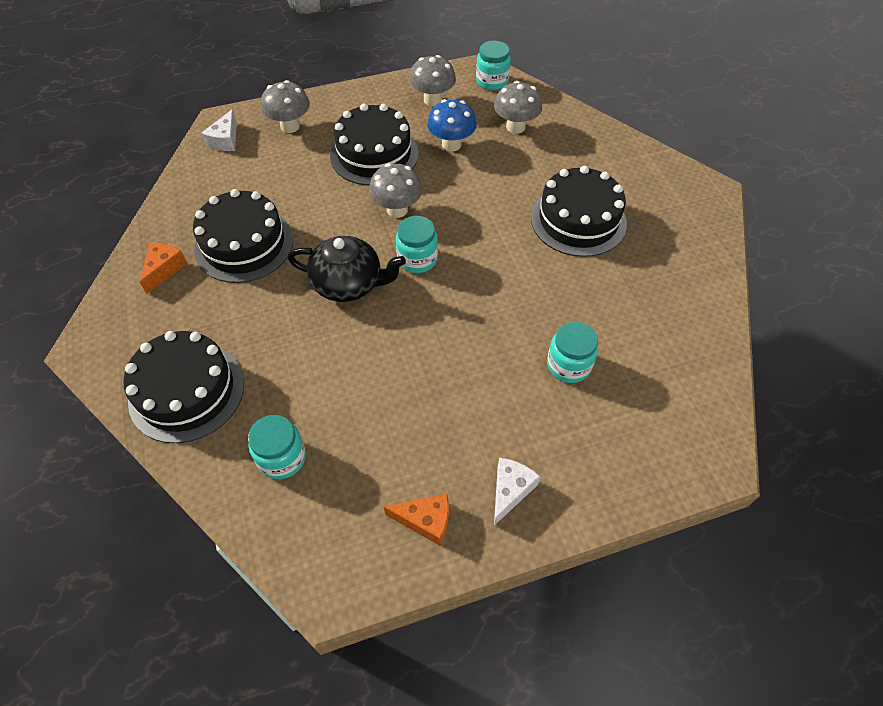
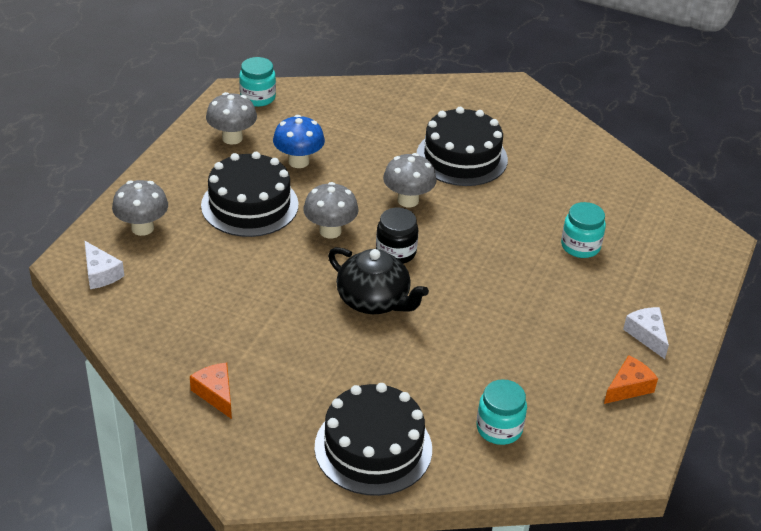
camera: 50 degrees left, 15 degrees down
(244, 244) = (252, 332): black cake -> none
(348, 284) = (374, 301): black teapot -> black teapot turned 75 degrees clockwise
(417, 259) = (396, 252): turquoise jar -> black jar
(515, 127) = (327, 121): grey mushroom -> grey mushroom (408, 200)

